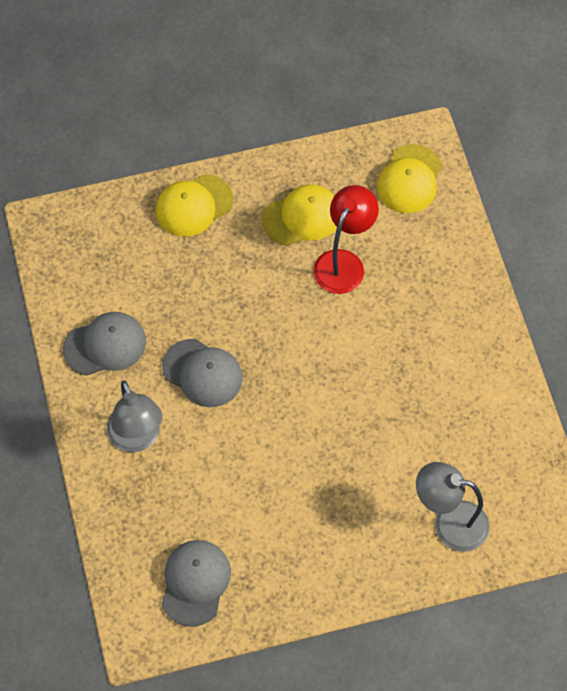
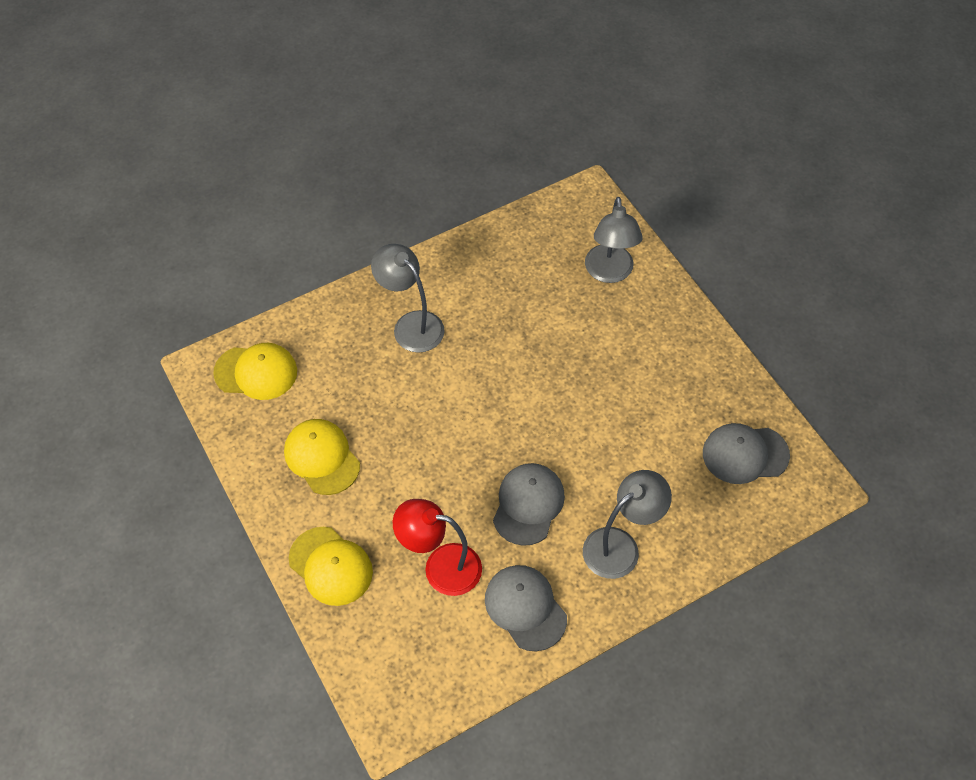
camera: 105 degrees left, 5 degrees down
(344, 262) = (367, 408): red lamp -> red lamp (441, 567)
(430, 319) = (411, 324): none -> grey lamp

